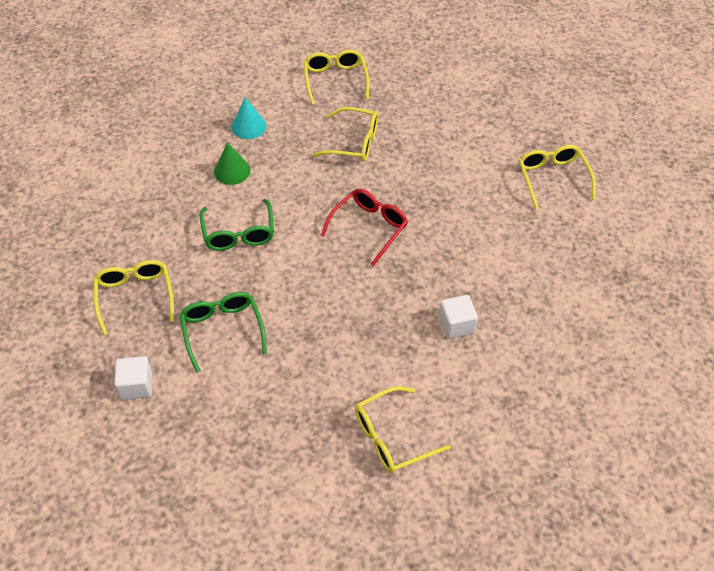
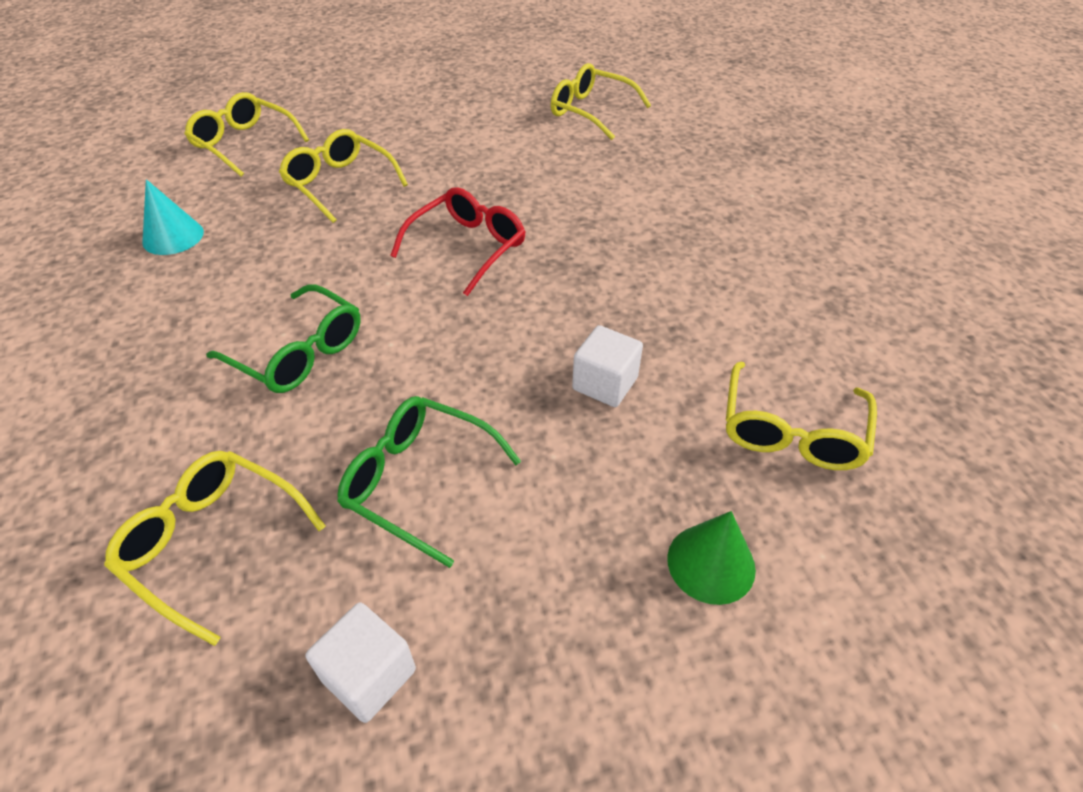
camera: 45 degrees left, 5 degrees down
(232, 171) = (203, 293): green cone -> green cone (711, 563)
(353, 142) = (340, 184): yellow glasses -> yellow glasses turned 105 degrees counterclockwise
(368, 228) = (467, 248): red glasses -> red glasses turned 45 degrees clockwise
(456, 325) = (686, 274): white cube -> white cube (605, 383)

